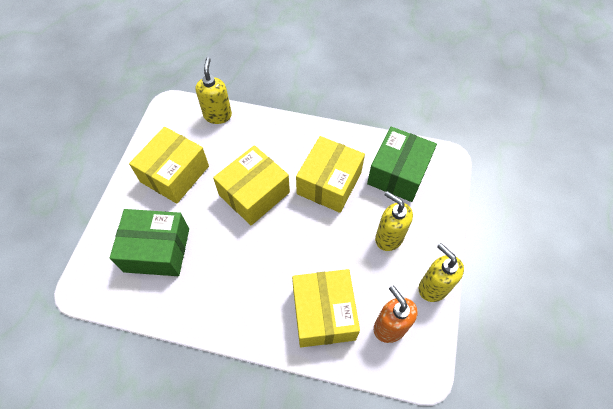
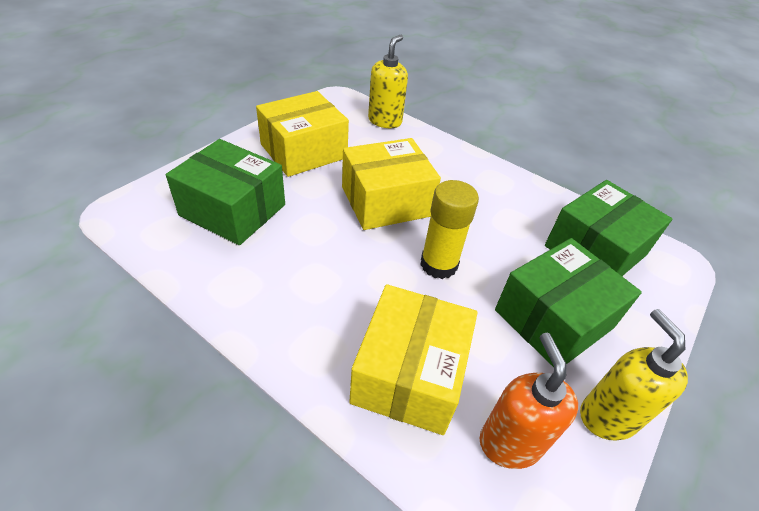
camera: 20 degrees right, 15 degrees down
(309, 230) = (438, 264): none -> yellow glue stick
(329, 183) = (490, 226): yellow box -> none
(388, 238) = (553, 319): yellow soap dispenser -> green box

